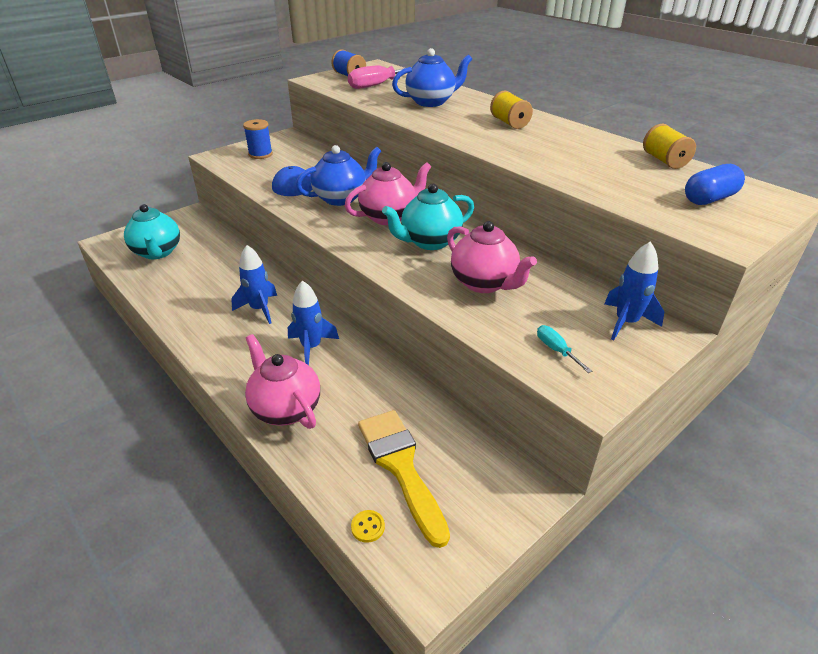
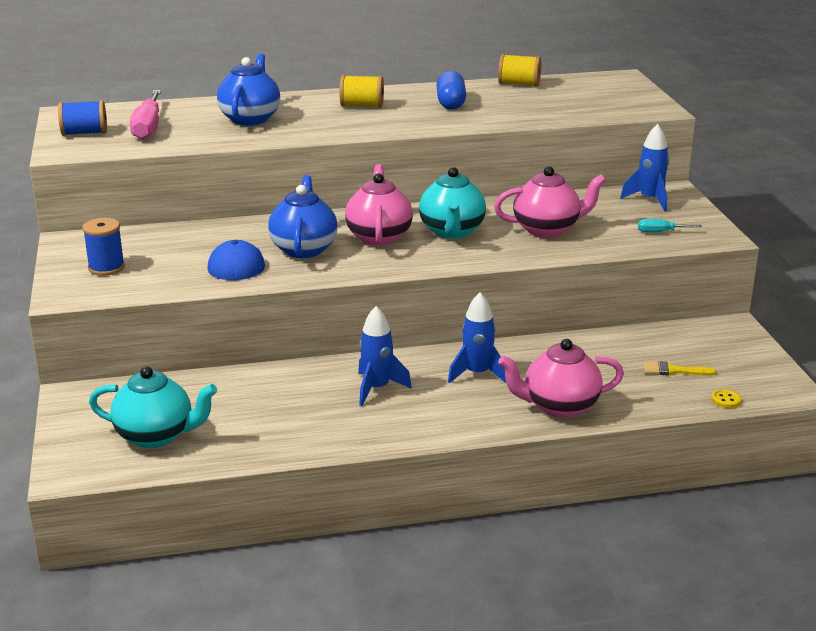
camera: 60 degrees left, 10 degrees down
(401, 466) = (673, 371): yellow brush -> yellow brush, size x0.48
(709, 199) = (598, 94): blue capsule -> blue capsule (451, 103)

